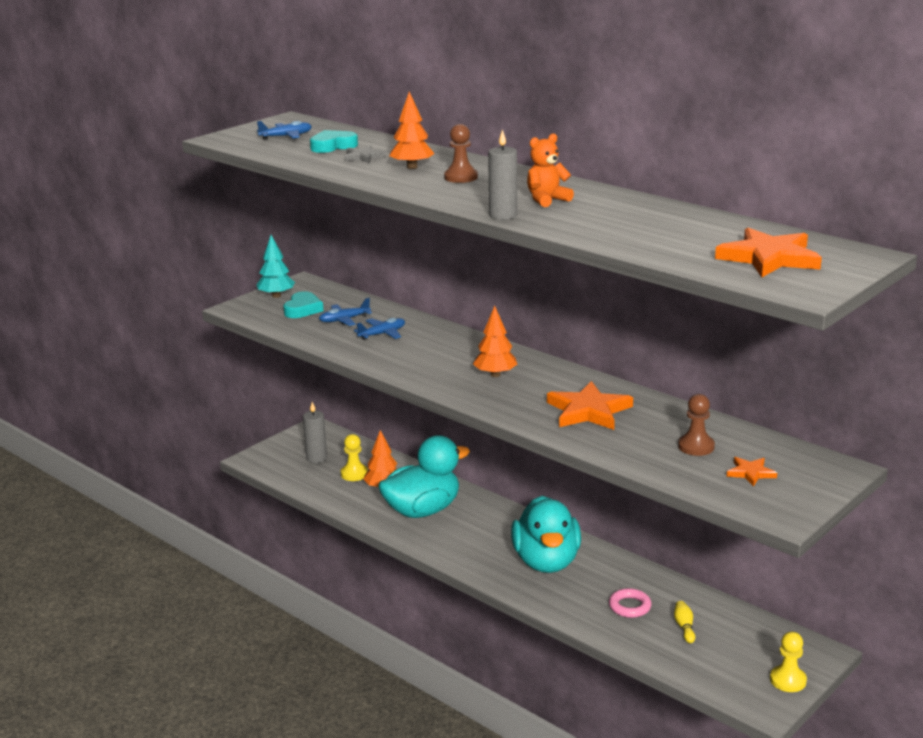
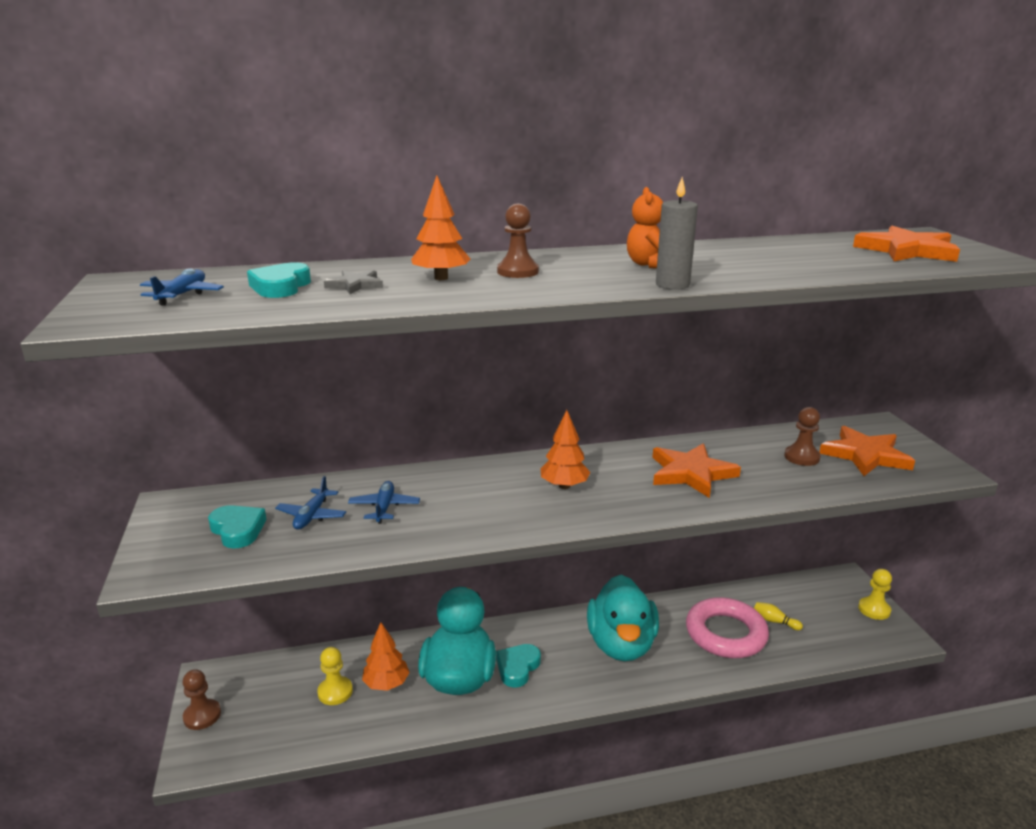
camera: 55 degrees left, 0 degrees up
(276, 296) = (168, 533): turquoise tree -> none
(285, 443) = (202, 715): none -> brown pawn
(316, 458) = (267, 705): grey candle -> none
(462, 528) = (517, 667): none -> turquoise heart
(546, 562) = (621, 644): turquoise duck -> turquoise duck turned 60 degrees clockwise
(629, 606) = (725, 634): pink ring -> pink ring, size x1.99
(751, 473) = (865, 455): orange star -> orange star, size x1.93

